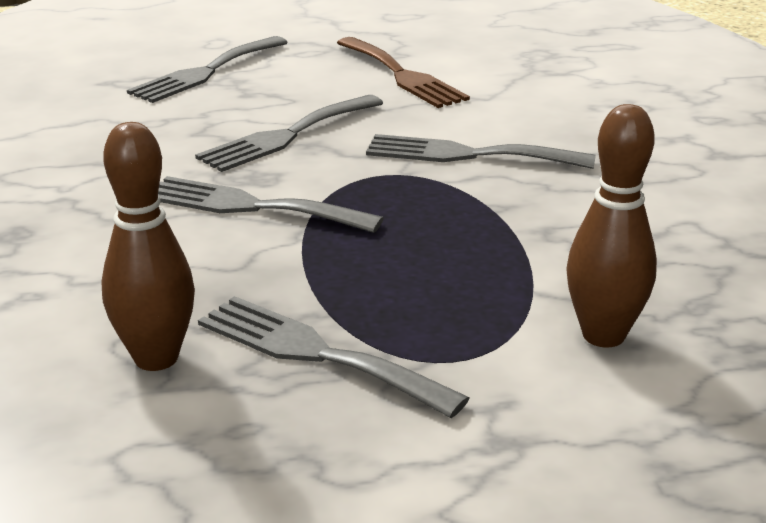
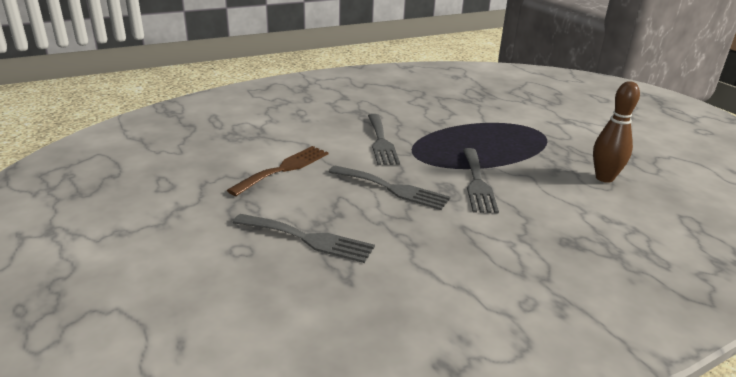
camera: 110 degrees left, 0 degrees up
(317, 353) = (563, 151): grey fork -> none
(603, 335) = (499, 111): brown bowling pin -> none

